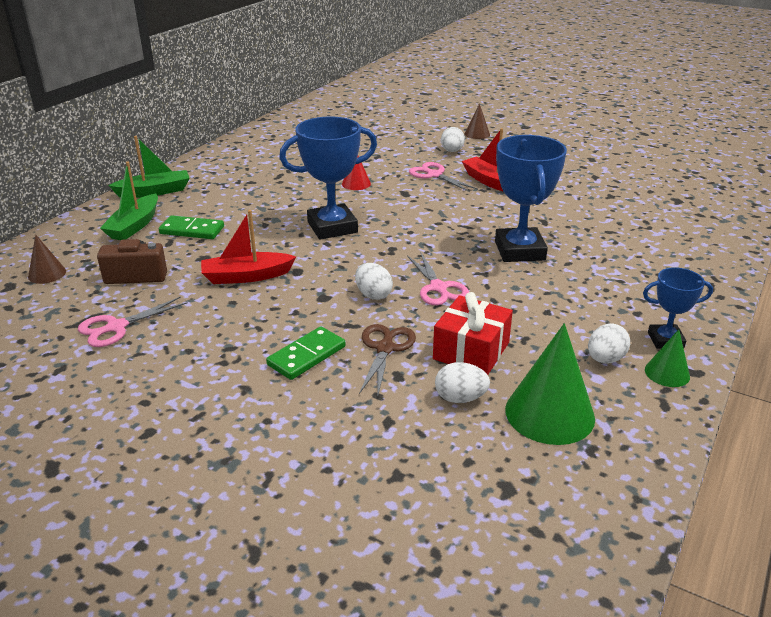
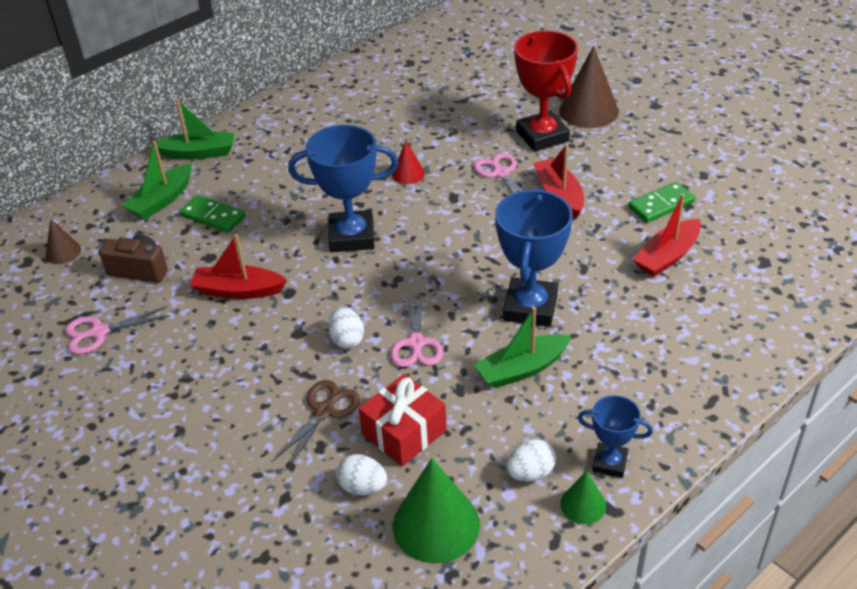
camera: 20 degrees right, 10 degrees up
(306, 356) = (249, 404): green domino -> green domino (661, 205)
(452, 151) = (542, 136): white egg -> red trophy
(477, 134) = (588, 110): brown cone -> brown cone, size x1.91
(543, 290) = (522, 369): none -> green boat
(603, 206) = (667, 256): none -> red boat

